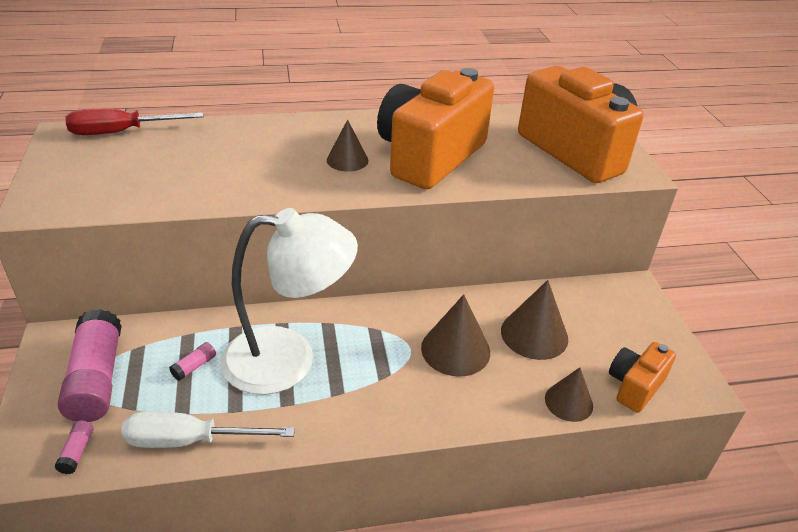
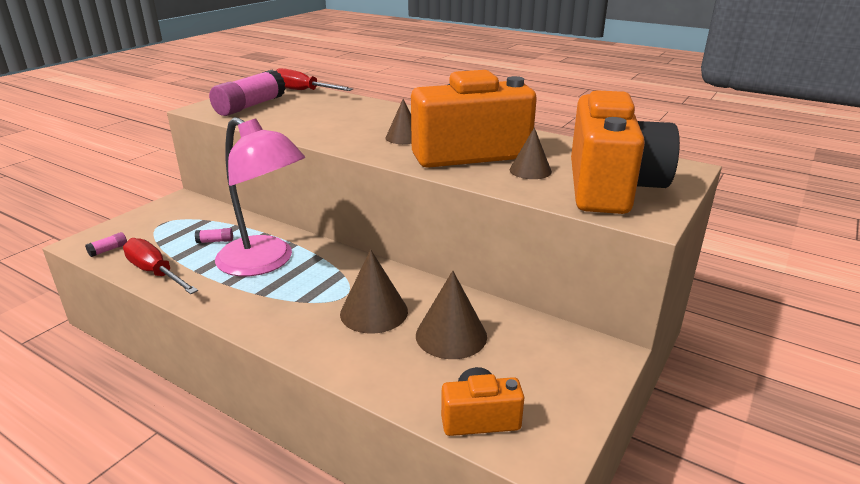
camera: 45 degrees right, 10 degrees down
(96, 378) = (167, 224): pink glue stick -> pink glue stick (250, 106)
(190, 440) = (155, 273): white screwdriver -> red screwdriver
(288, 359) = (265, 262): white lamp -> pink lamp
(568, 402) = (401, 391): brown cone -> brown cone (530, 170)

